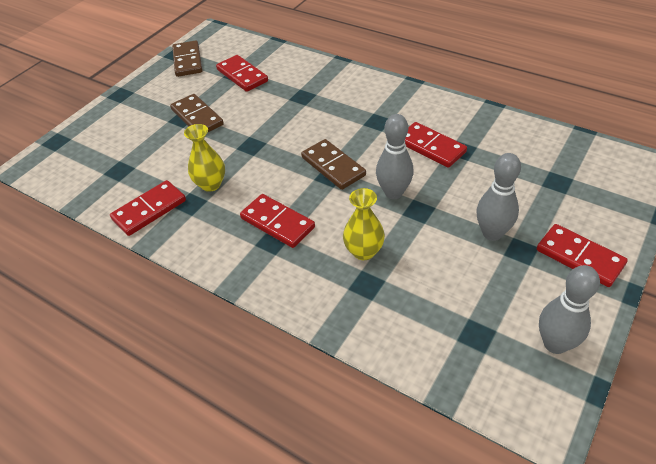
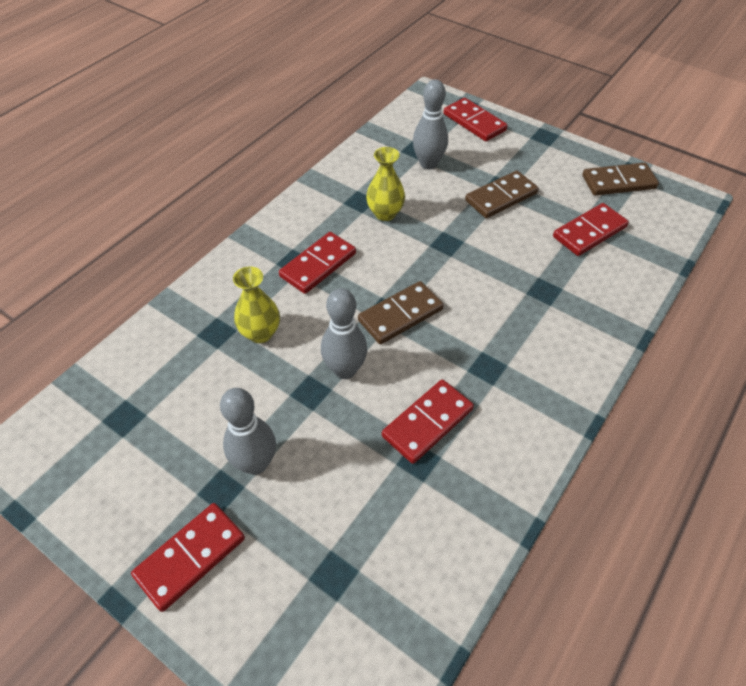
camera: 90 degrees right, 5 degrees up
(149, 210) = (355, 174): red domino -> red domino (474, 122)
(555, 344) = (85, 489): grey bowling pin -> grey bowling pin (428, 164)

